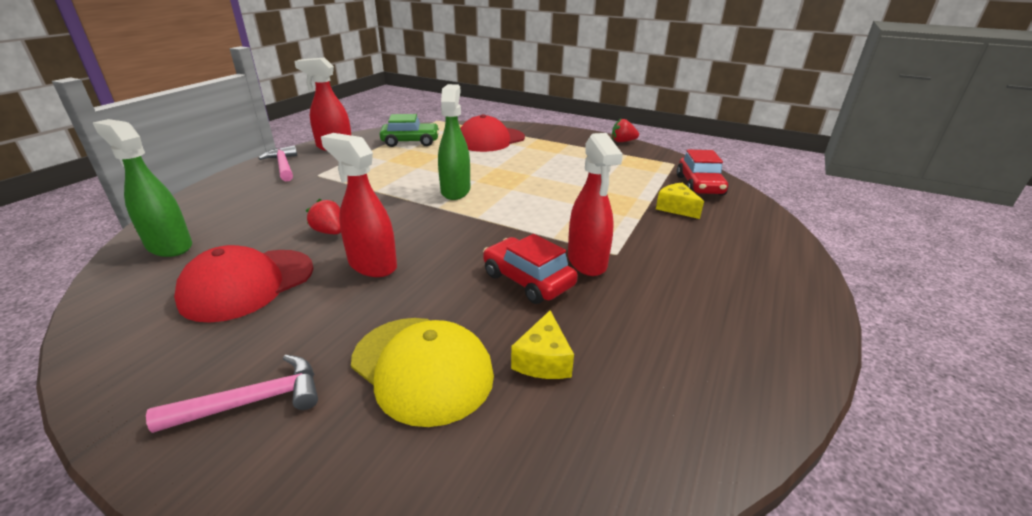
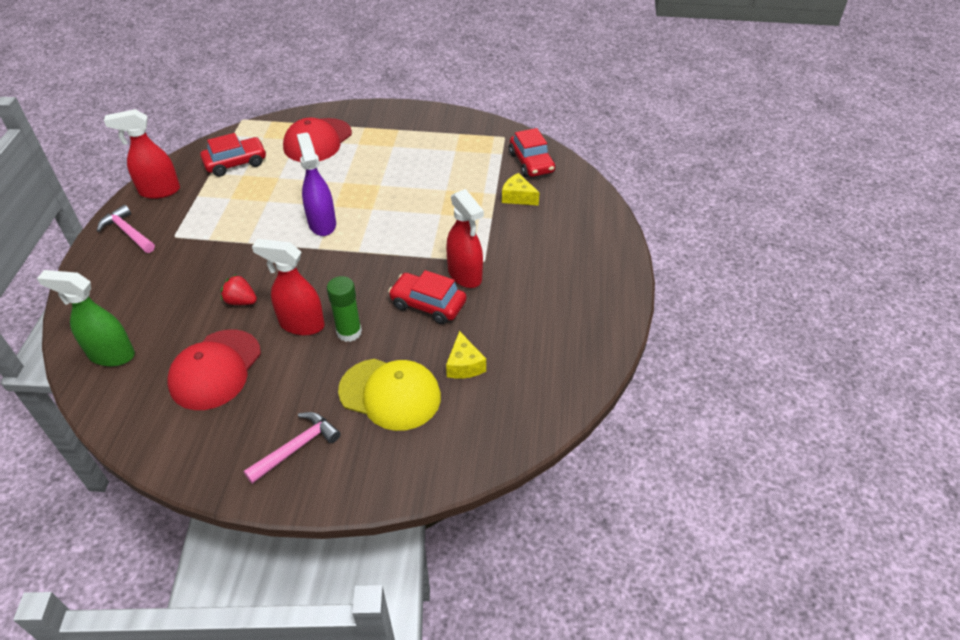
camera: 20 degrees left, 15 degrees up
(411, 142) = (236, 163): green car -> red car
(418, 285) = (349, 332): none -> green glue stick
(455, 191) = (322, 224): green spray bottle -> purple spray bottle
(622, 141) = (449, 113): red strawberry -> none

